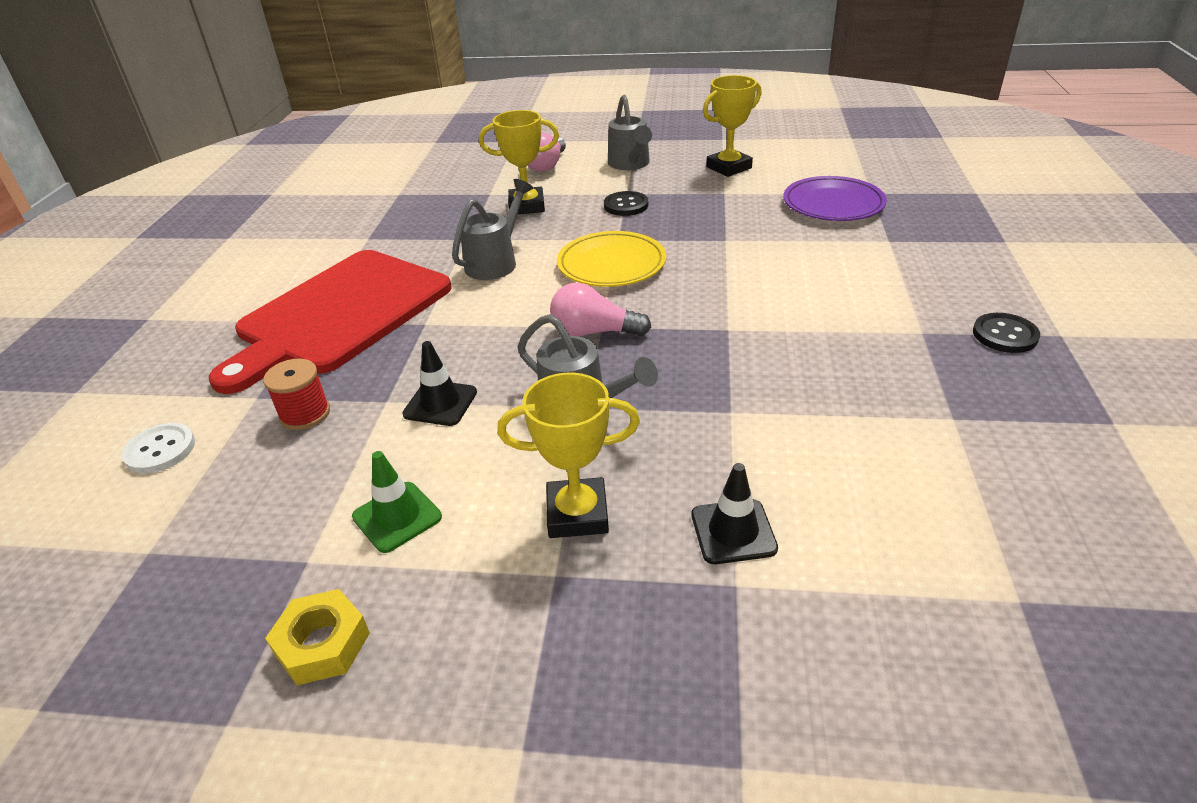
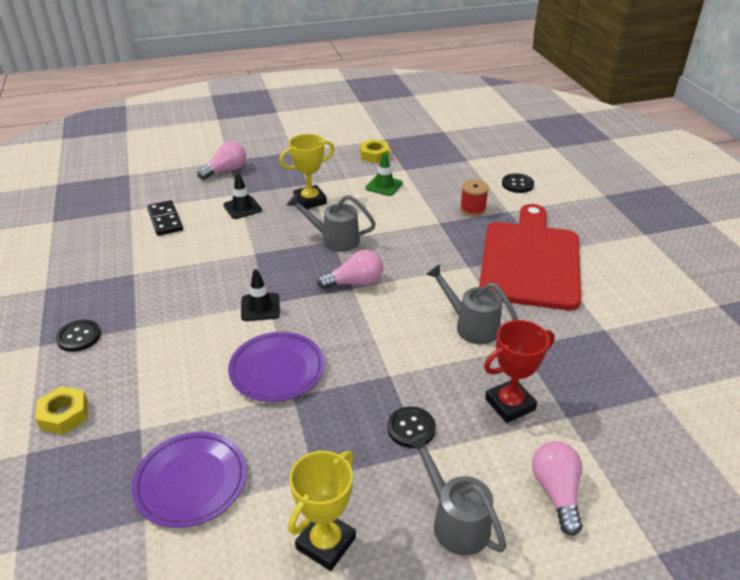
camera: 155 degrees right, 0 degrees up
(160, 450) = (517, 184): white button -> black button
(440, 403) = (410, 227): black traffic cone -> black traffic cone (260, 307)
(495, 262) = (471, 326): grey watering can -> grey watering can turned 120 degrees clockwise
(527, 206) = (510, 404): yellow trophy -> red trophy
(611, 264) = (378, 343): yellow plate -> none
(736, 261) = (277, 370): none -> purple plate
(757, 706) = (226, 170): none -> pink light bulb
(917, 538) = (165, 220): none -> black domino
(980, 261) = (64, 415): none -> yellow nut

